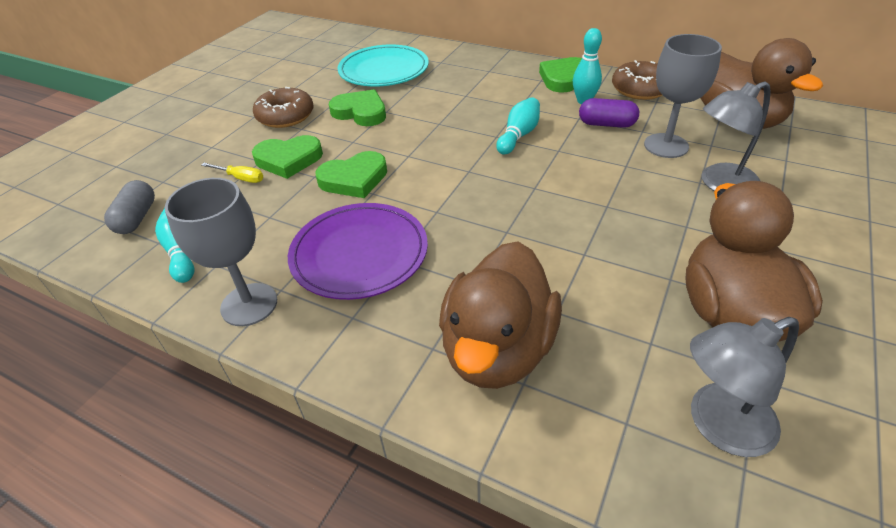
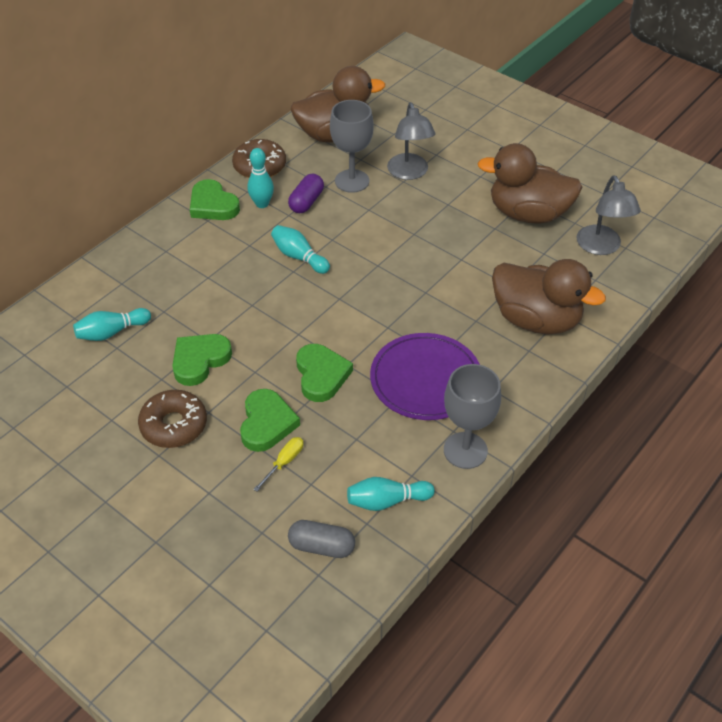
camera: 80 degrees left, 5 degrees up
(383, 70) = (111, 332): turquoise plate -> turquoise bowling pin

